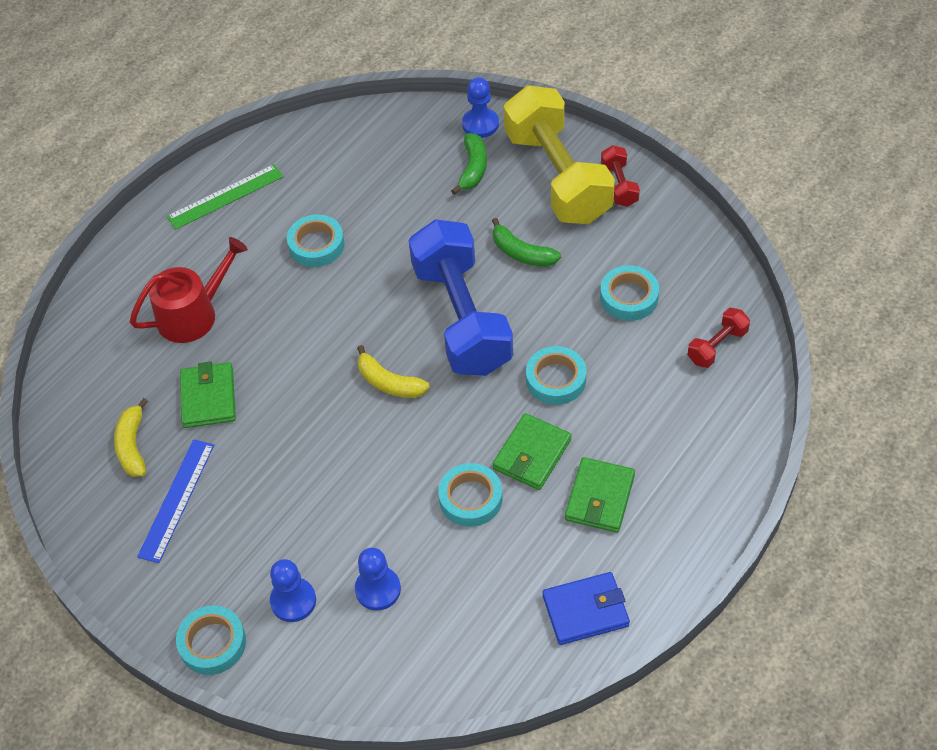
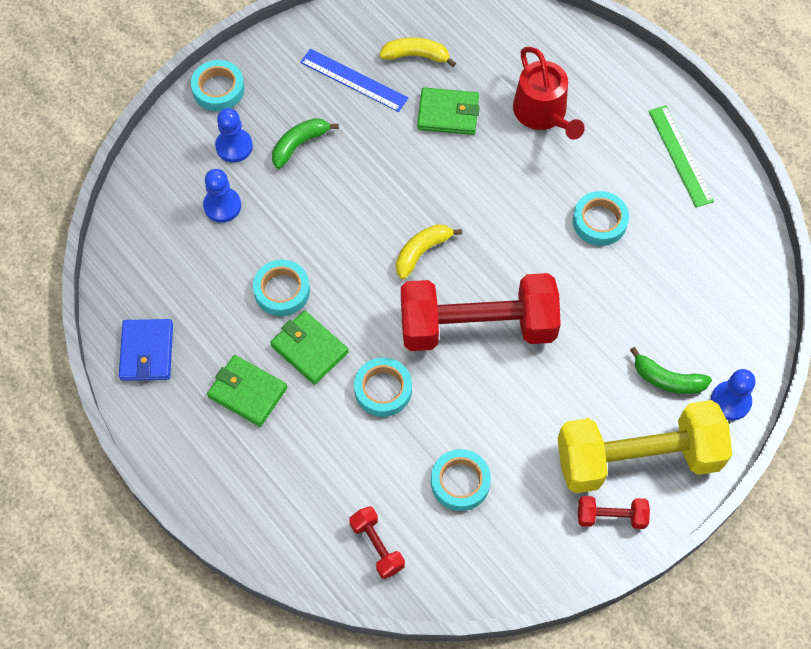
camera: 100 degrees right, 10 degrees up
(461, 318) = (477, 326): blue dumbbell -> red dumbbell
(521, 253) = (542, 398): green banana -> green banana (299, 144)

